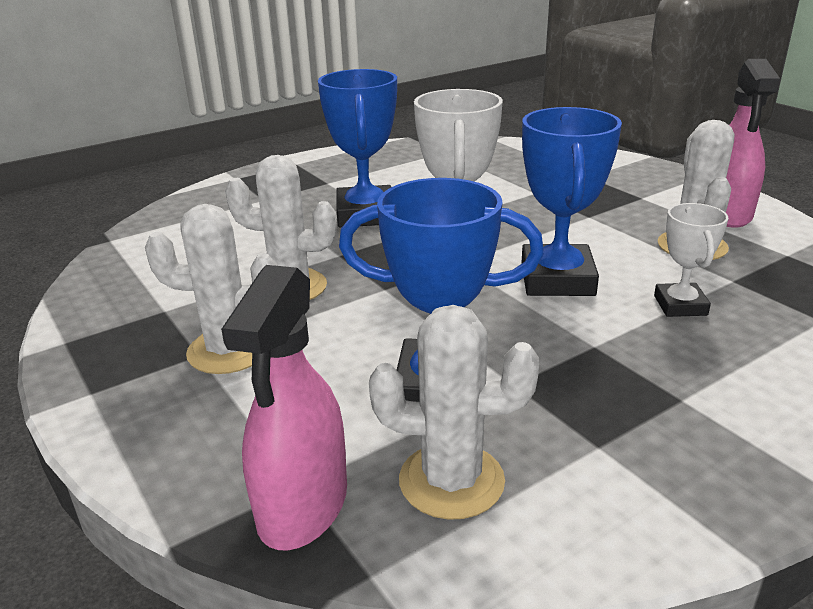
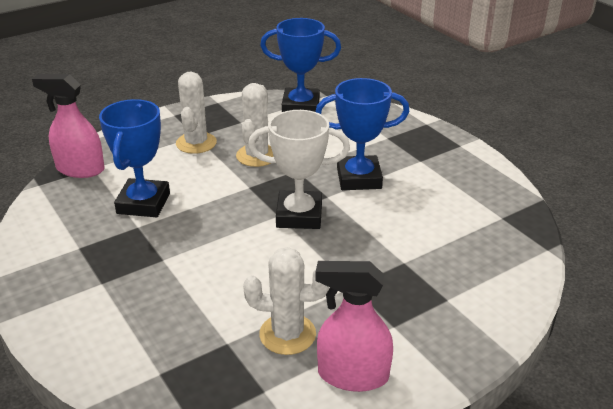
camera: 90 degrees right, 5 degrees up
(451, 481) = (76, 204): white cactus -> none
(557, 279) = (246, 255): blue trophy -> blue trophy (300, 106)
(680, 305) = (197, 305): white trophy -> none

